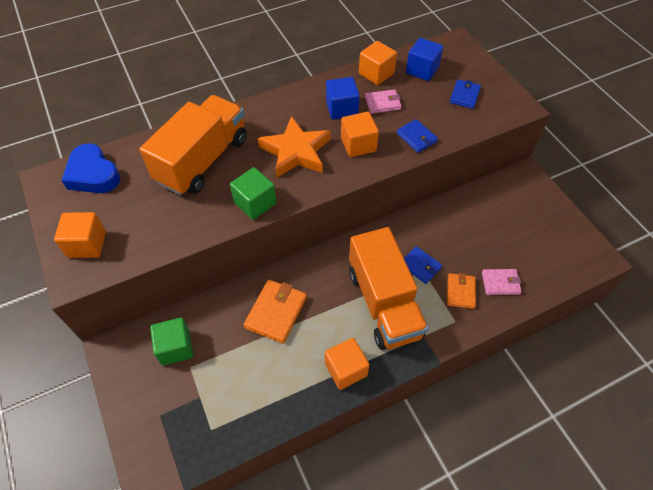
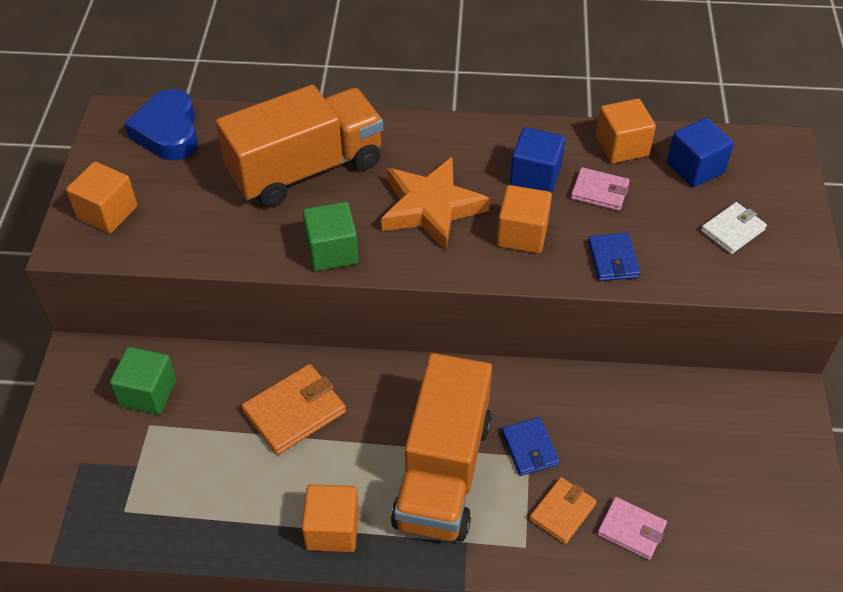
camera: 30 degrees right, 5 degrees down
(464, 96) = (732, 230): blue wallet -> white wallet

